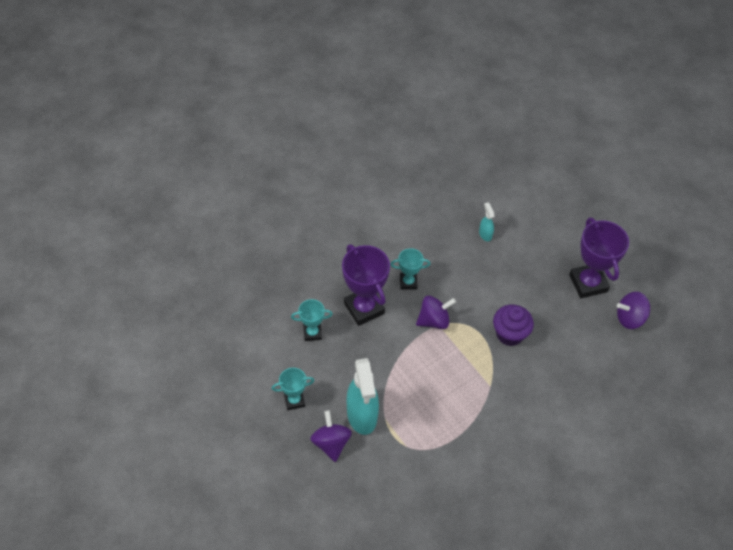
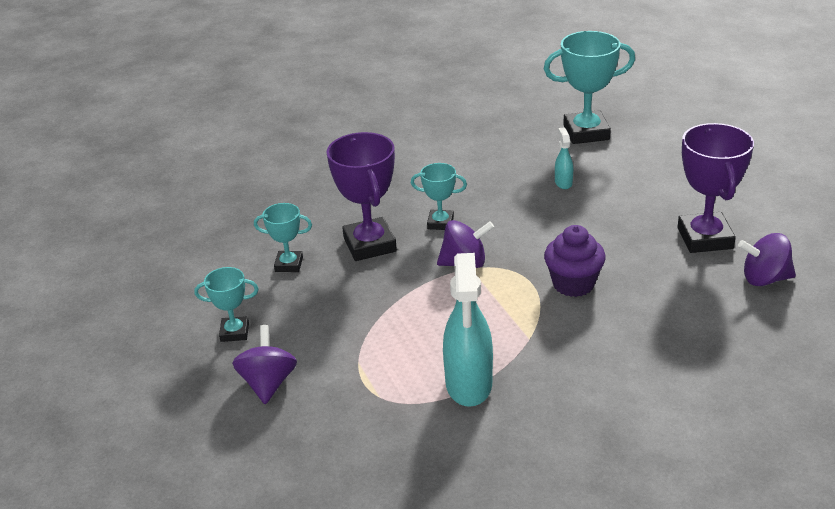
camera: 15 degrees right, 20 degrees down
(362, 415) = (325, 356): turquoise spray bottle -> turquoise spray bottle (469, 384)
(491, 179) = (586, 132): none -> turquoise trophy

